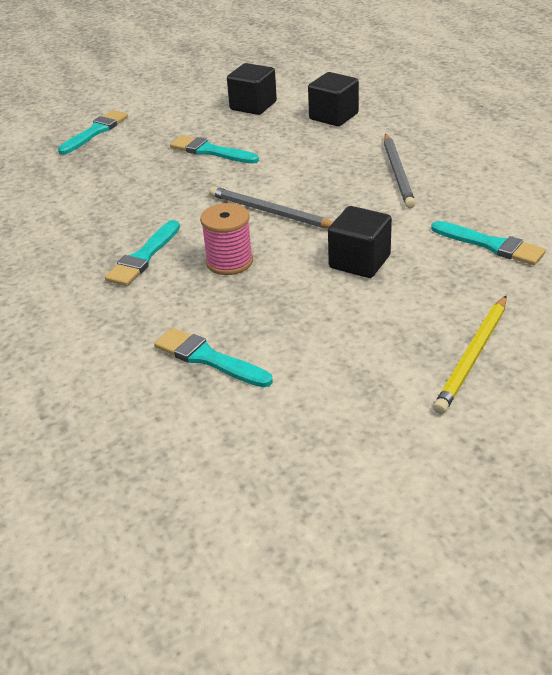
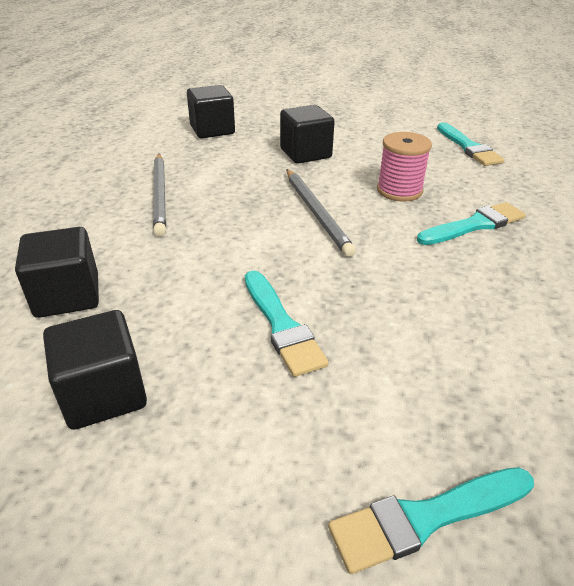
camera: 145 degrees left, 0 degrees up
(398, 173) = (160, 195): grey pencil -> grey pencil turned 135 degrees clockwise
(473, 357) = (319, 102): yellow pencil -> none
(491, 245) = (212, 130): turquoise brush -> black cube

